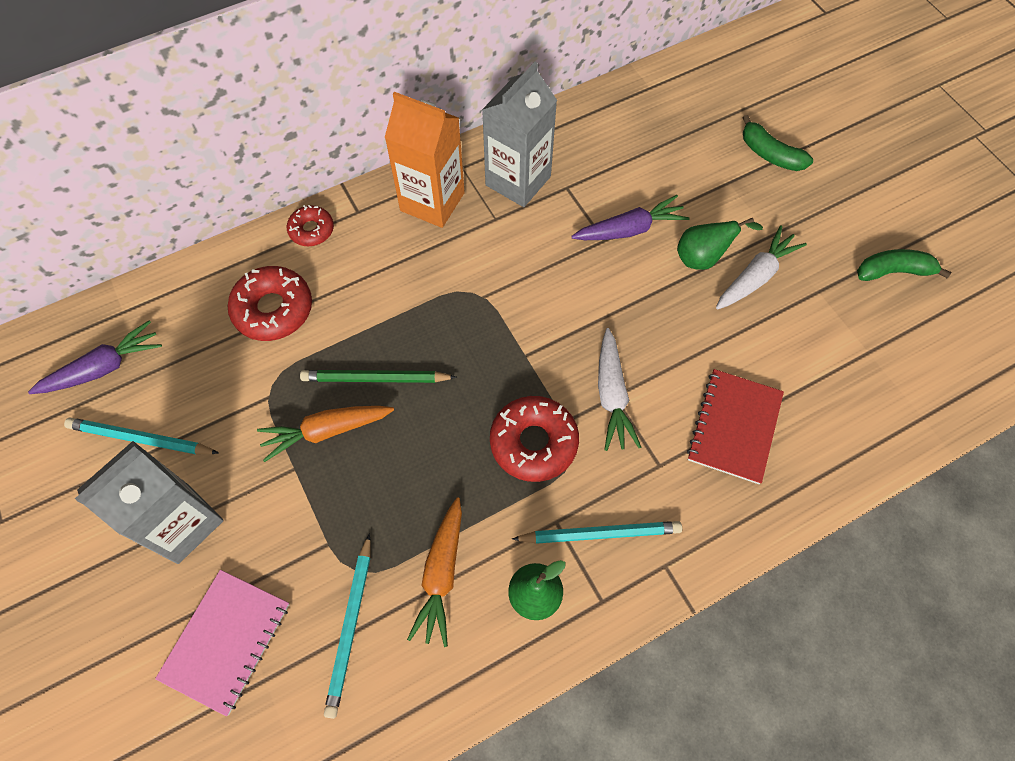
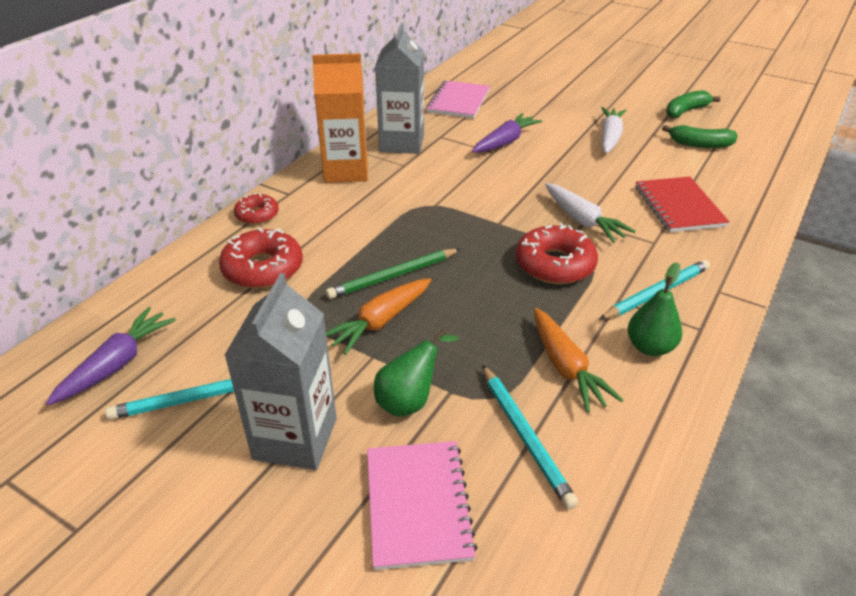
camera: 30 degrees left, 25 degrees down
(631, 133) = (458, 101): none -> pink notebook
(703, 258) = (568, 140): green pear -> green pear (409, 401)
(769, 154) = (557, 87): green banana -> green banana (699, 144)

